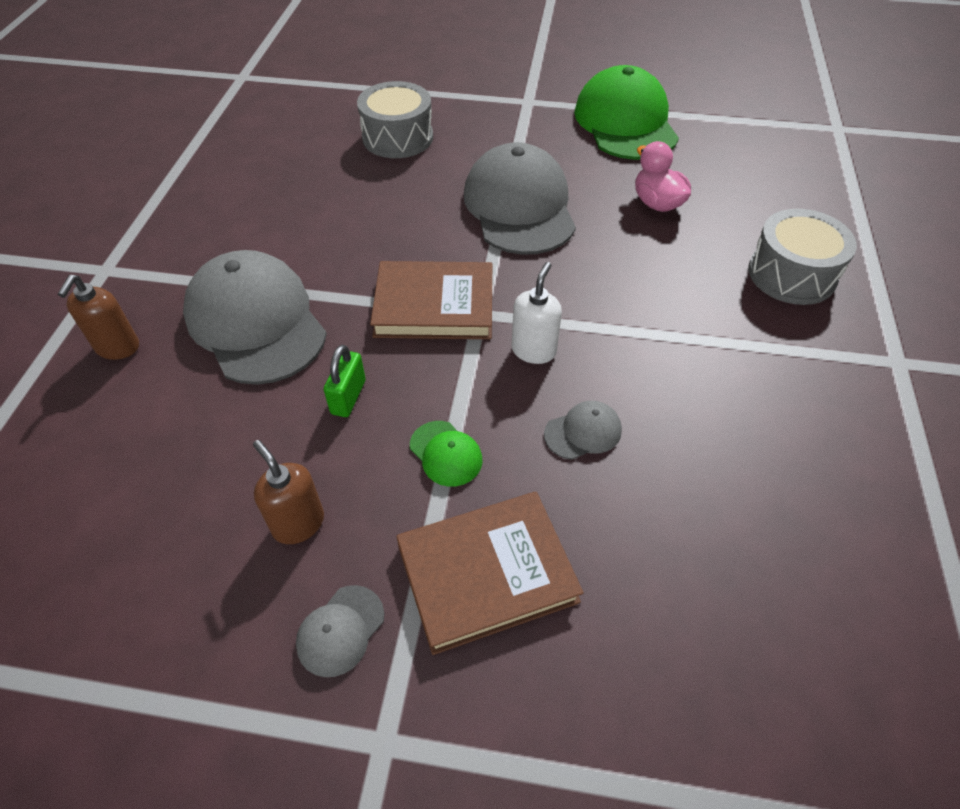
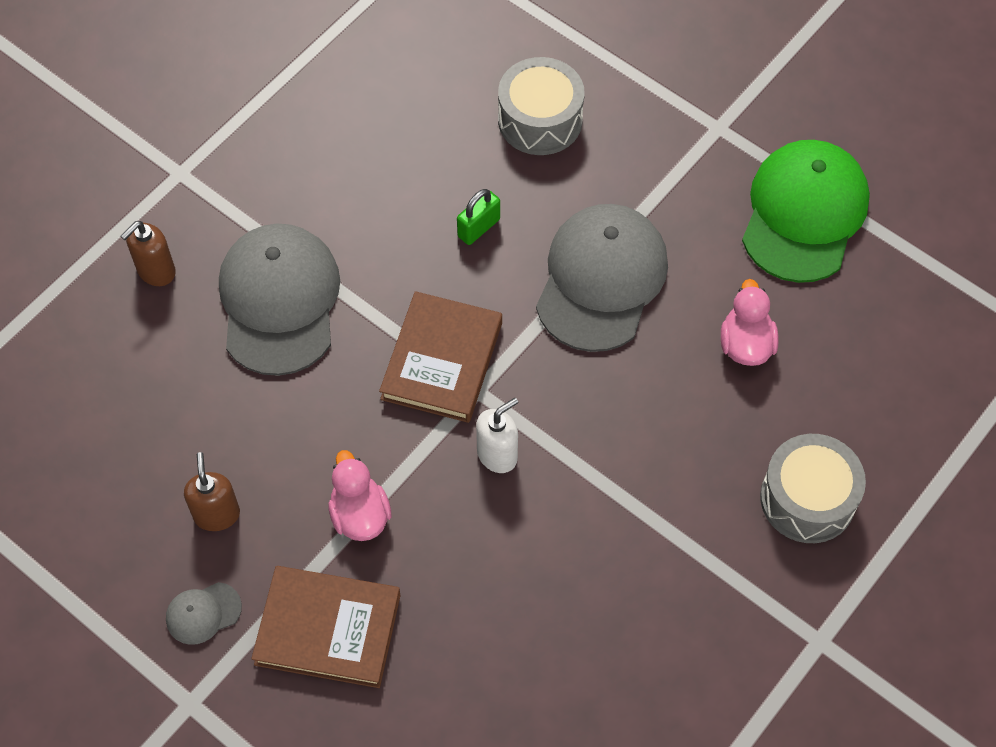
camera: 30 degrees right, 10 degrees up
(348, 397) = (314, 420): green padlock -> green padlock (478, 228)
(434, 305) = (442, 361): brown book -> brown book turned 75 degrees clockwise
(446, 453) = (360, 515): green cap -> pink duck
(583, 432) = (482, 555): grey cap -> none

